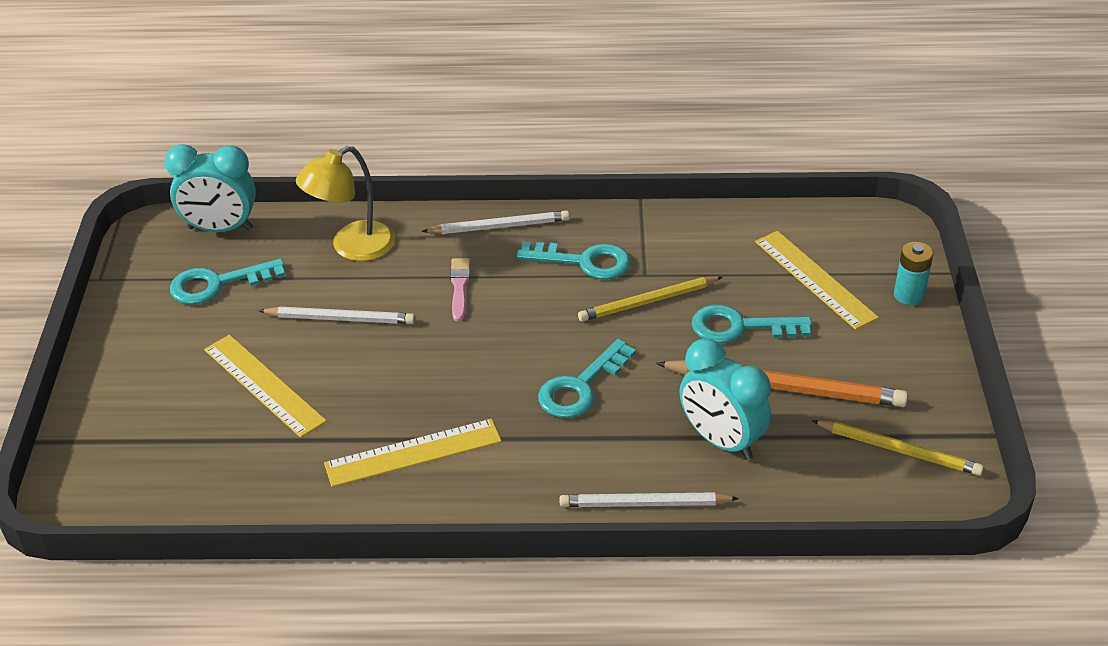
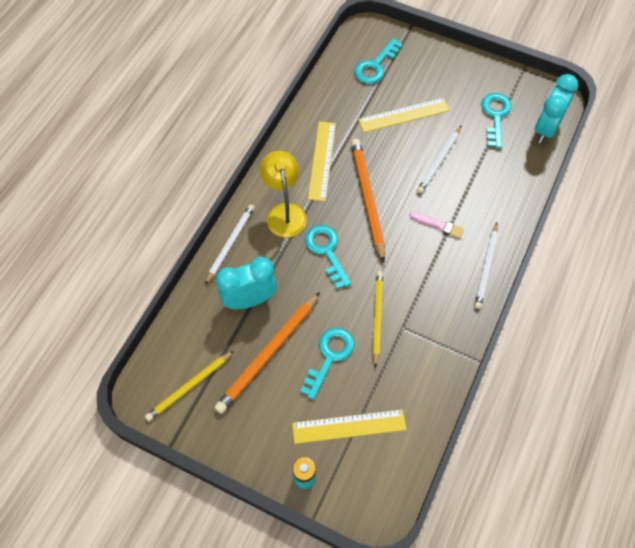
camera: 115 degrees right, 20 degrees up
(352, 247) = (500, 185): yellow lamp -> yellow lamp (284, 212)
(457, 374) = (367, 198): none -> orange pencil
(584, 262) = (430, 299): turquoise key -> turquoise key (375, 66)

